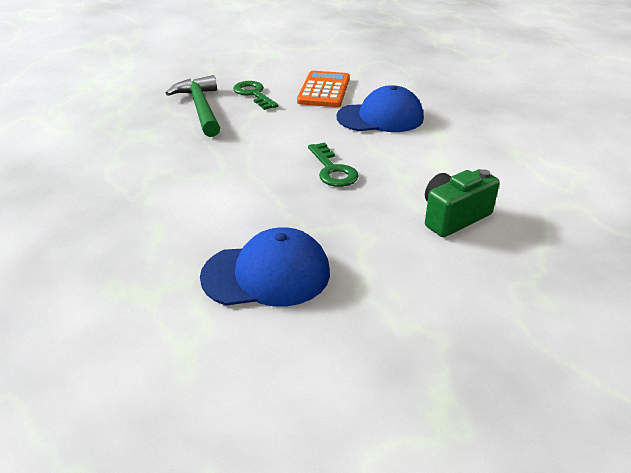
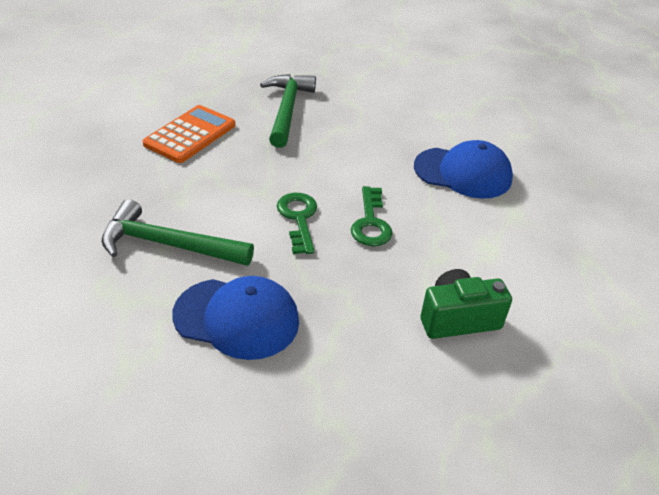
camera: 20 degrees right, 5 degrees up
(159, 236) = (168, 245): none -> green hammer
(254, 94) = (349, 107): green key -> green key (298, 219)
(324, 90) = (425, 121): orange calculator -> orange calculator (190, 135)

